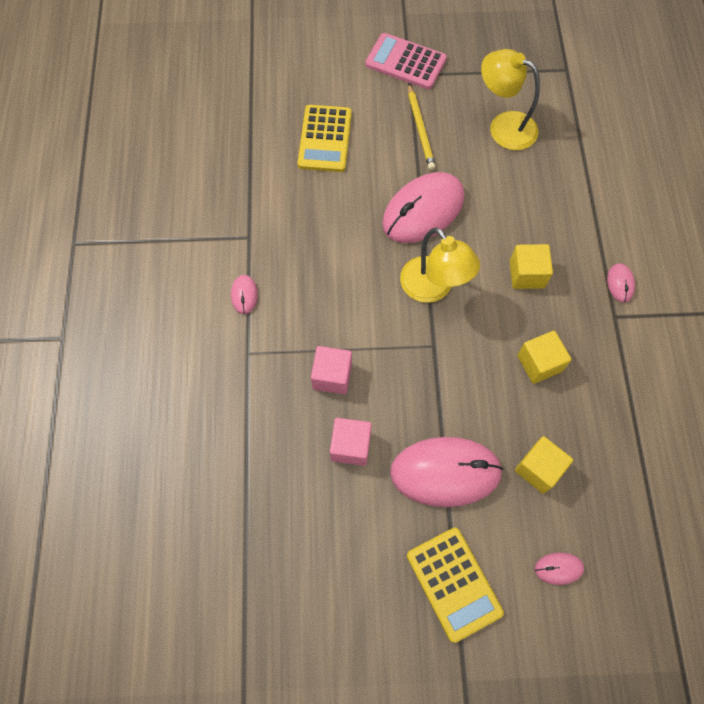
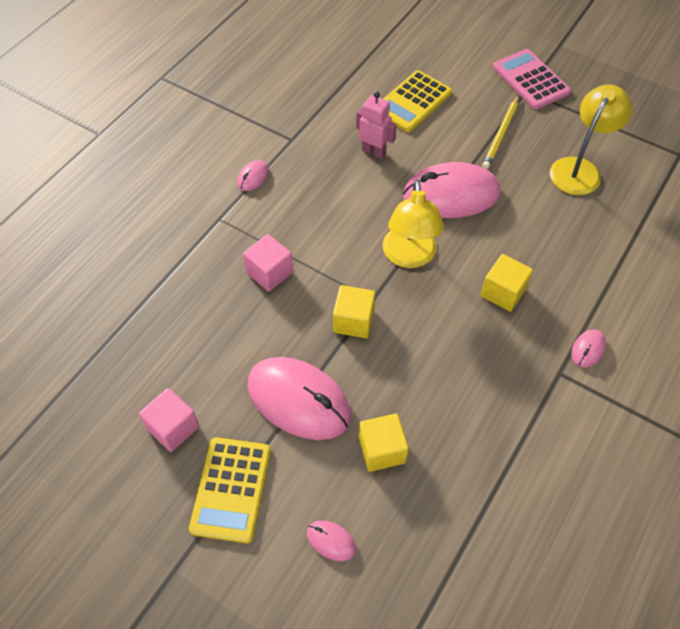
camera: 35 degrees right, 10 degrees down
(329, 207) = (374, 151): none -> pink robot
(350, 446) = (239, 332): pink cube -> pink cube (173, 428)
(503, 126) = (579, 169): yellow lamp -> yellow lamp turned 60 degrees clockwise
(539, 363) = (454, 368): yellow cube -> yellow cube (353, 321)

